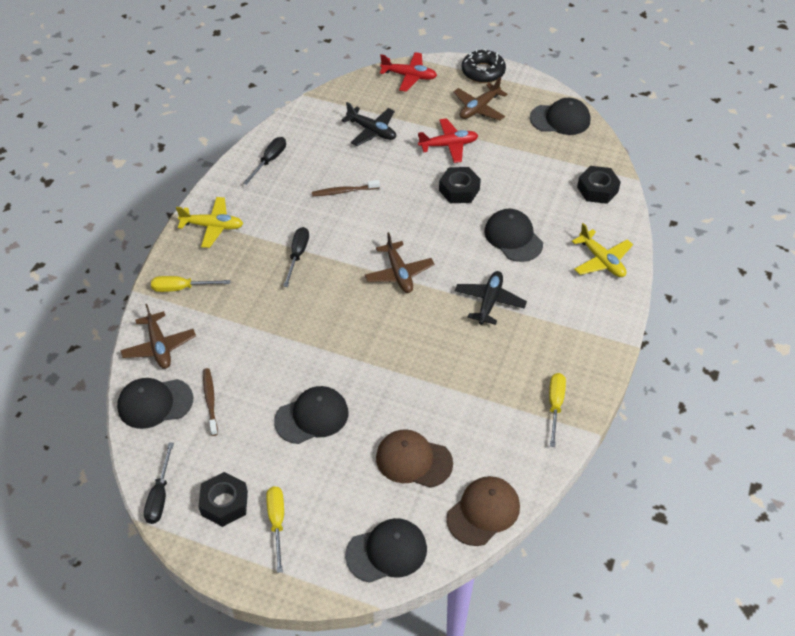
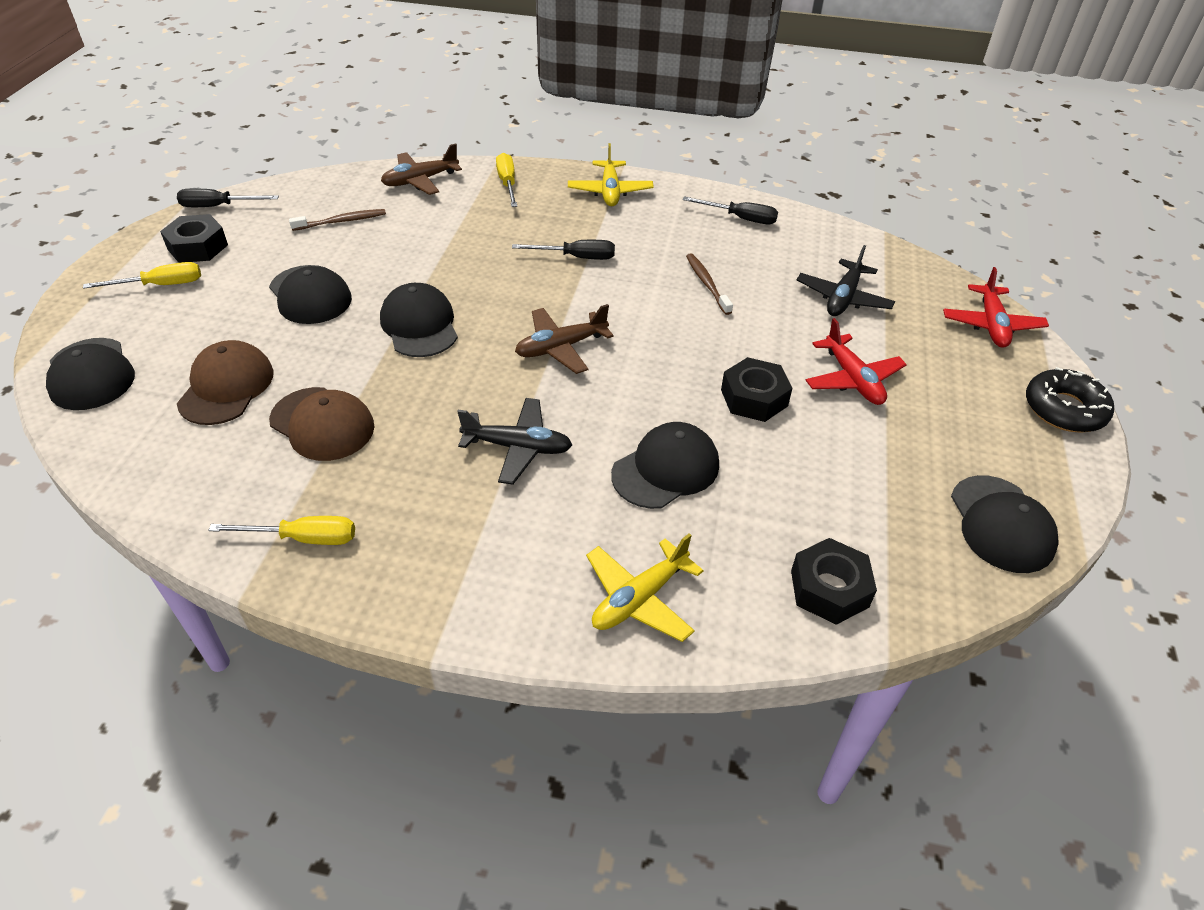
camera: 80 degrees right, 5 degrees down
(155, 403) = (341, 188): black cap -> black cap (419, 325)
(479, 108) = (964, 410): brown plane -> none
(483, 512) = (123, 462): brown cap -> brown cap (322, 424)

